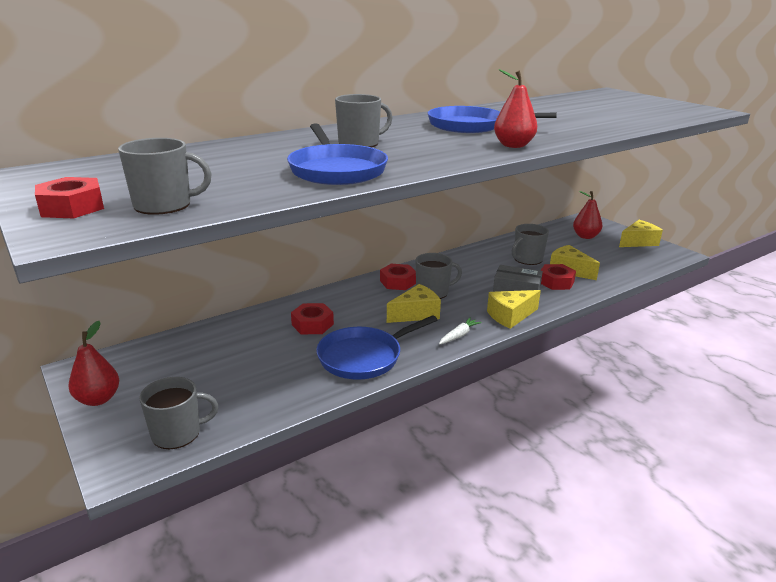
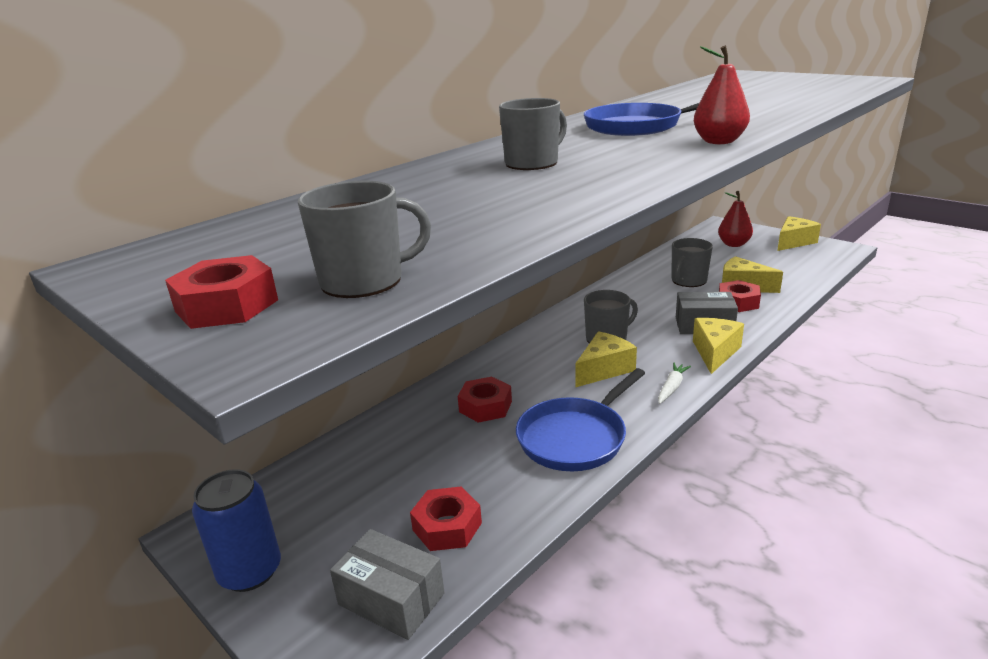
camera: 10 degrees left, 0 degrees up
(98, 399) = (250, 571): red pear -> blue can
(177, 433) = (391, 599): grey mug -> grey box
(336, 170) = (545, 199): blue pan -> none
(398, 282) = (557, 333): red nut -> red nut (447, 526)
(510, 316) = (715, 352): yellow cheese -> yellow cheese turned 150 degrees clockwise

